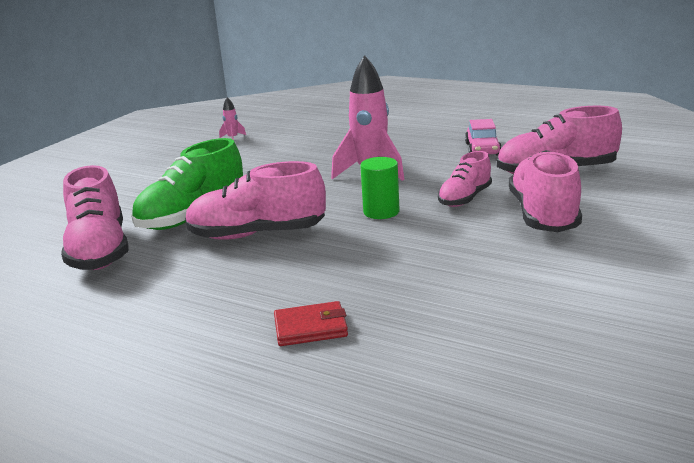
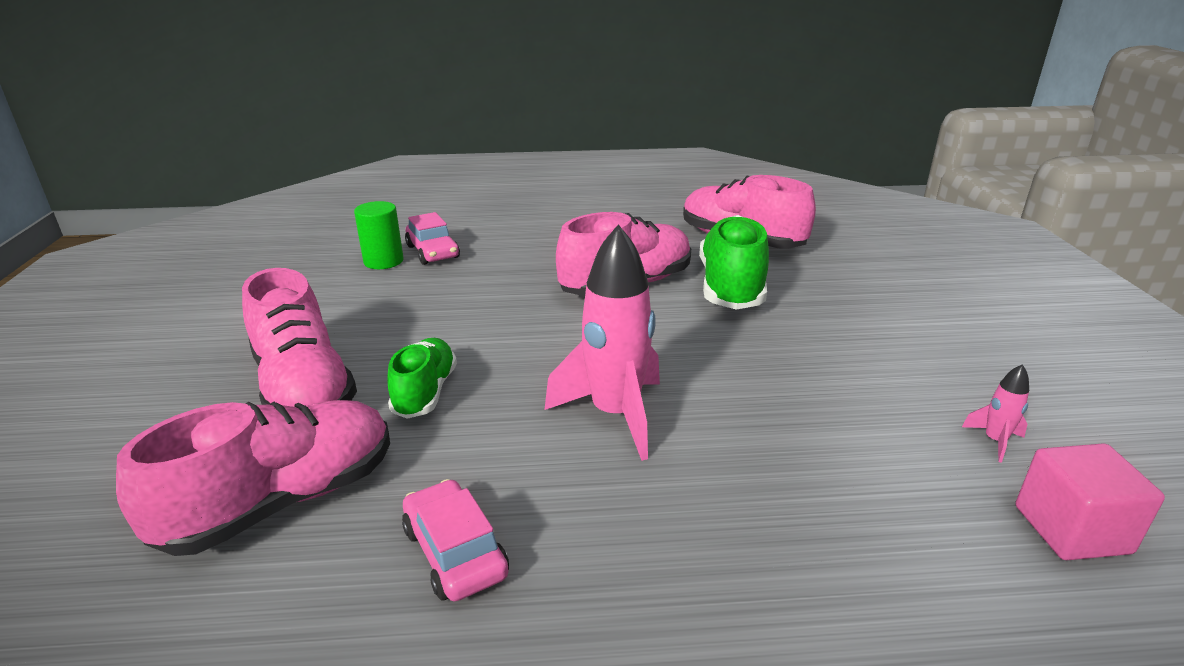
camera: 145 degrees right, 5 degrees up
(264, 122) = (1071, 529): none -> pink cube
(310, 328) = (479, 236): red wallet -> none
(381, 212) = (523, 343): green cylinder -> green cylinder (383, 261)
(381, 316) = (433, 252): none -> pink car
(465, 198) = (425, 392): pink shoe -> green shoe

